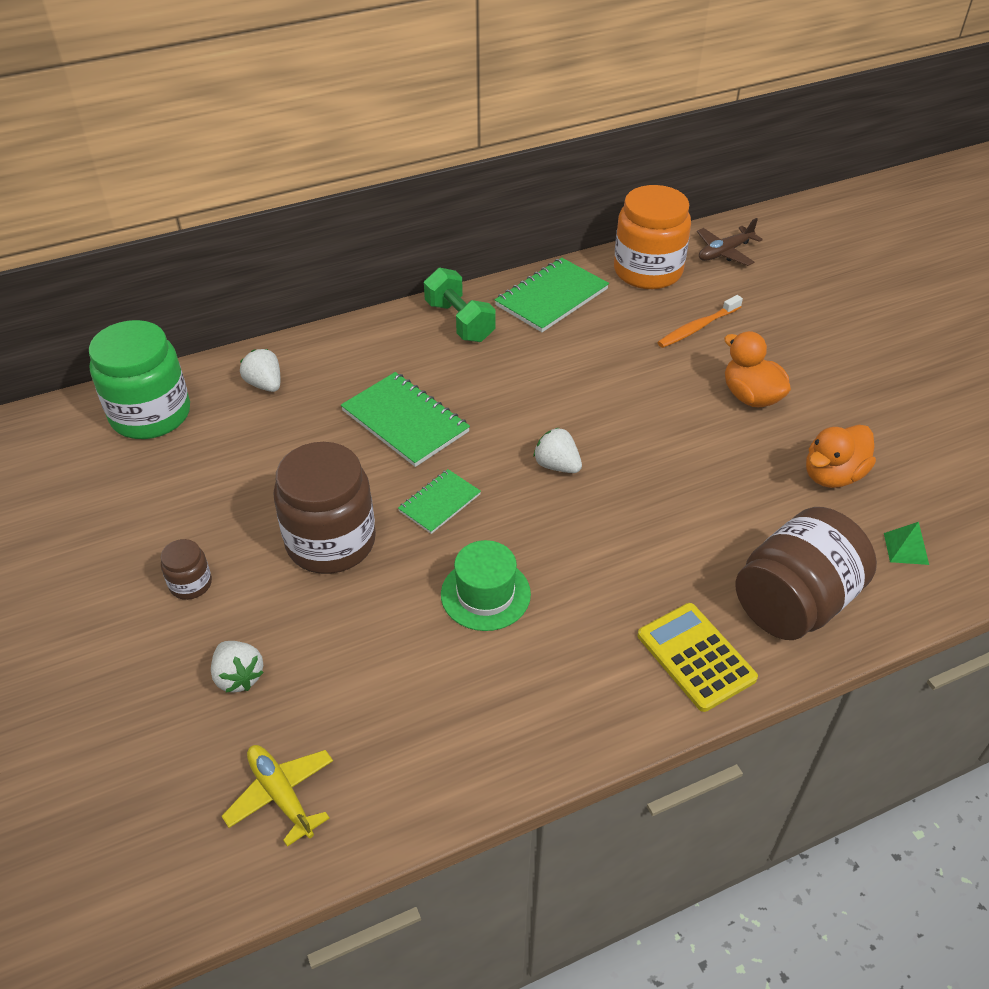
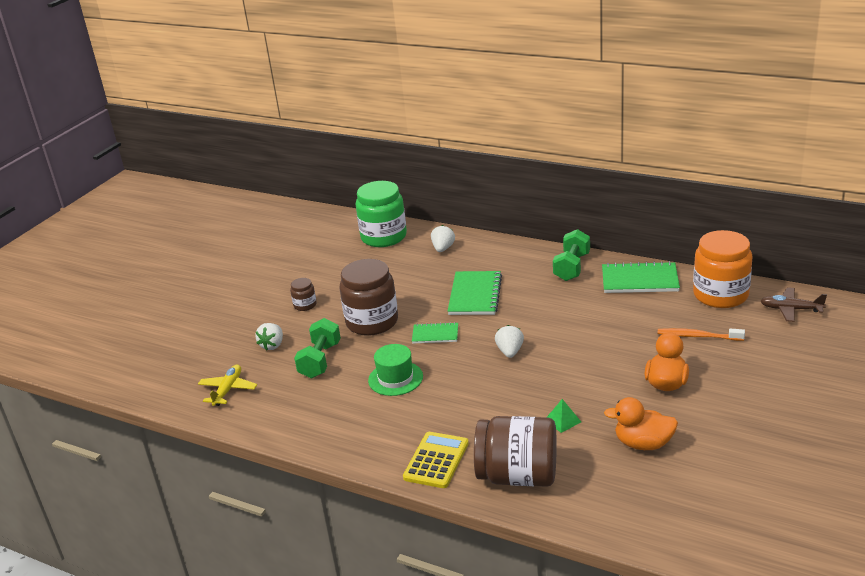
camera: 55 degrees right, 15 degrees down
(348, 645) = (320, 360): none -> green dumbbell
(906, 548) = (620, 498): green pyramid -> green pyramid (562, 420)

